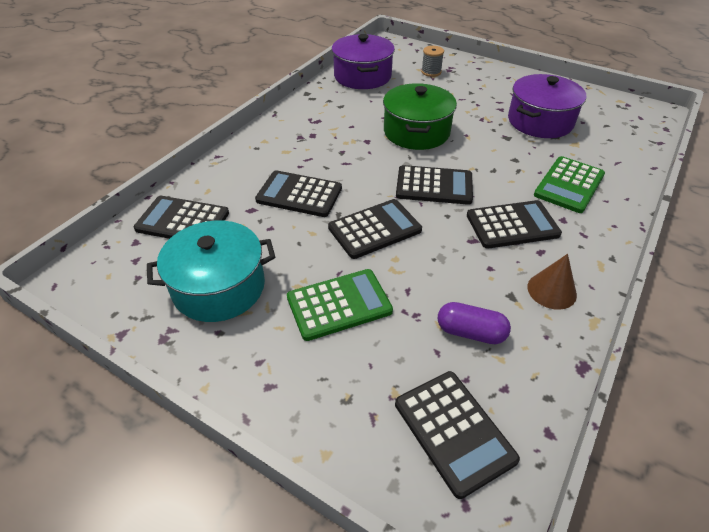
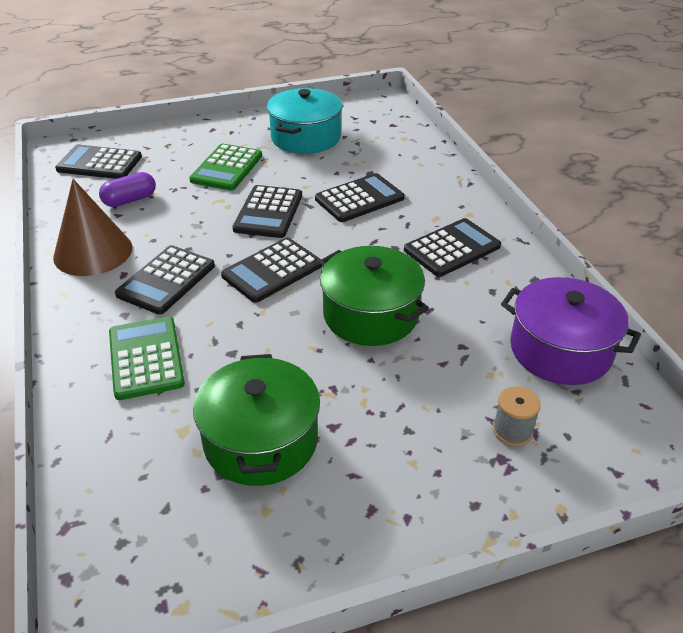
camera: 130 degrees right, 5 degrees down
(182, 221) = (393, 144): black calculator -> black calculator (452, 248)
(540, 121) = (261, 440): purple pot -> green pot
(551, 290) = (93, 252): brown cone -> brown cone, size x1.71

